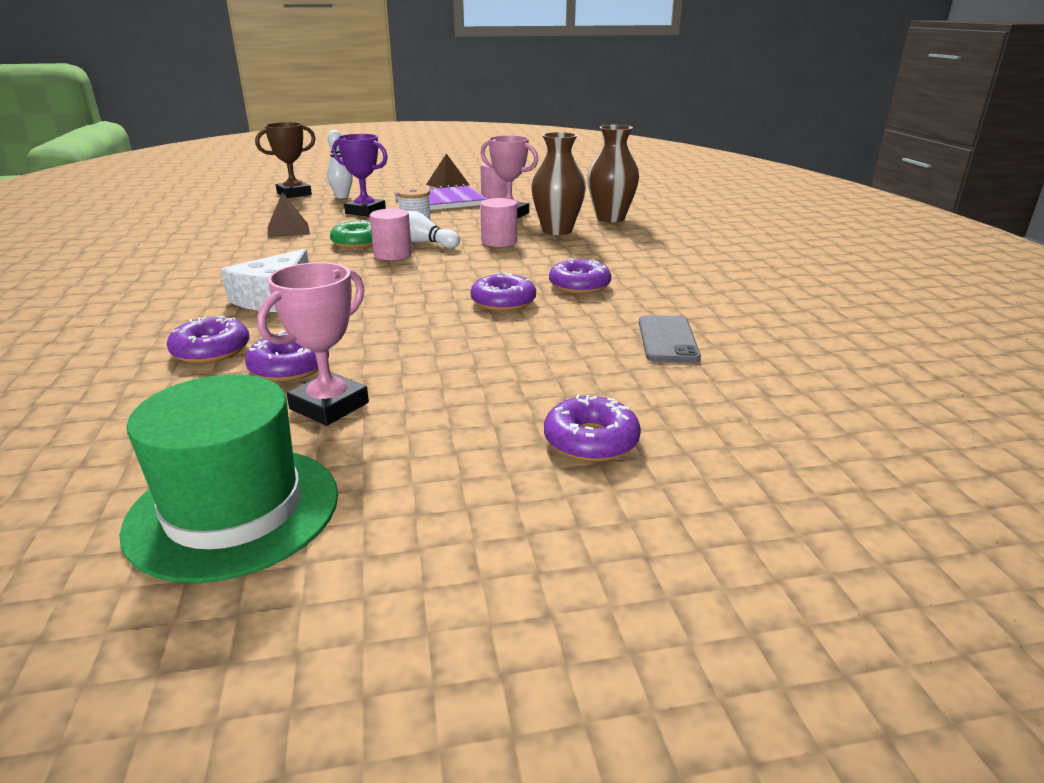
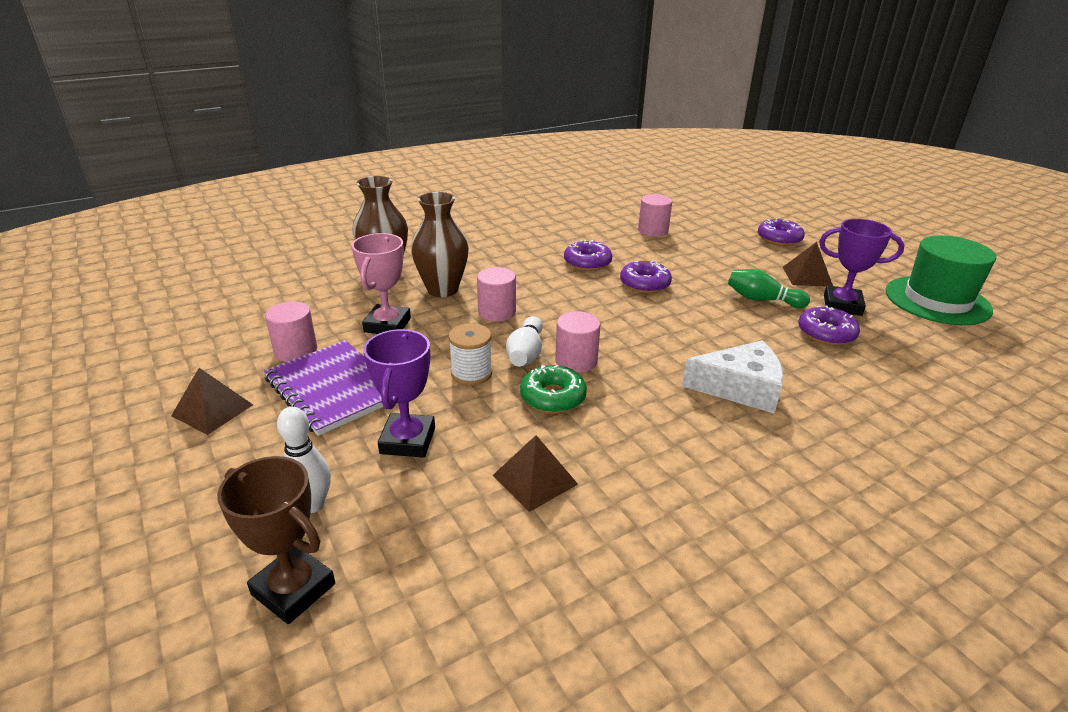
camera: 110 degrees left, 5 degrees up
(211, 350) = (850, 375): purple donut -> none
(329, 406) = (842, 305): pink trophy -> purple trophy
(403, 355) = (762, 300): none -> green bowling pin
(432, 412) = (807, 276): none -> brown pyramid
(667, 340) = (653, 231): grey phone -> pink cylinder

